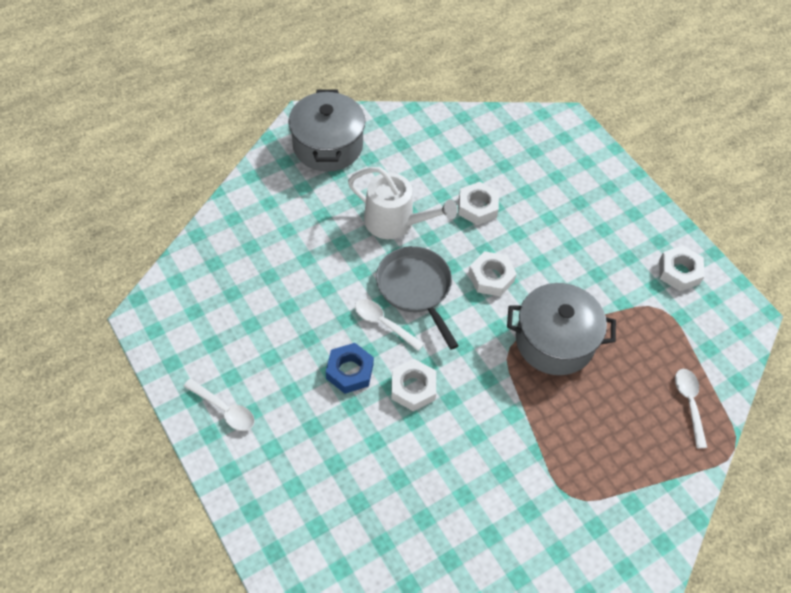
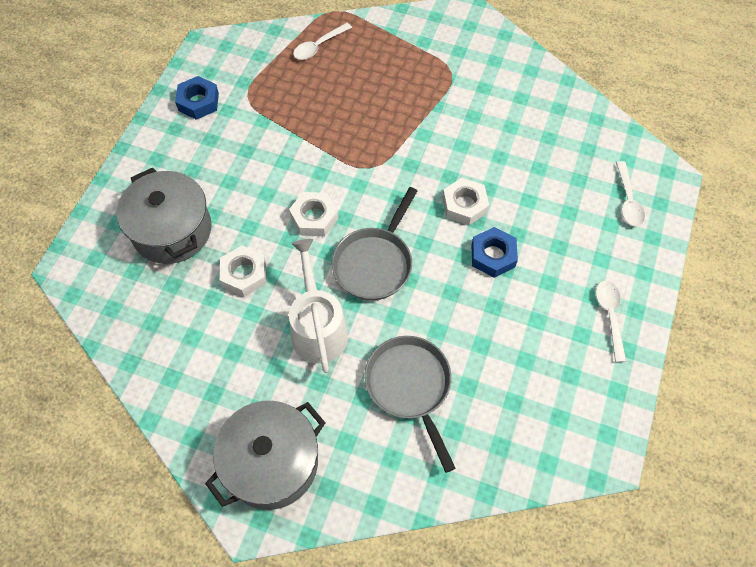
camera: 125 degrees left, 5 degrees up
(303, 244) = (410, 386): none -> grey pan
(384, 323) = (429, 262): white spoon -> white spoon (627, 200)
(554, 341) = (338, 143): grey pot -> grey pot (172, 230)
(679, 272) = (198, 102): white nut -> blue nut

